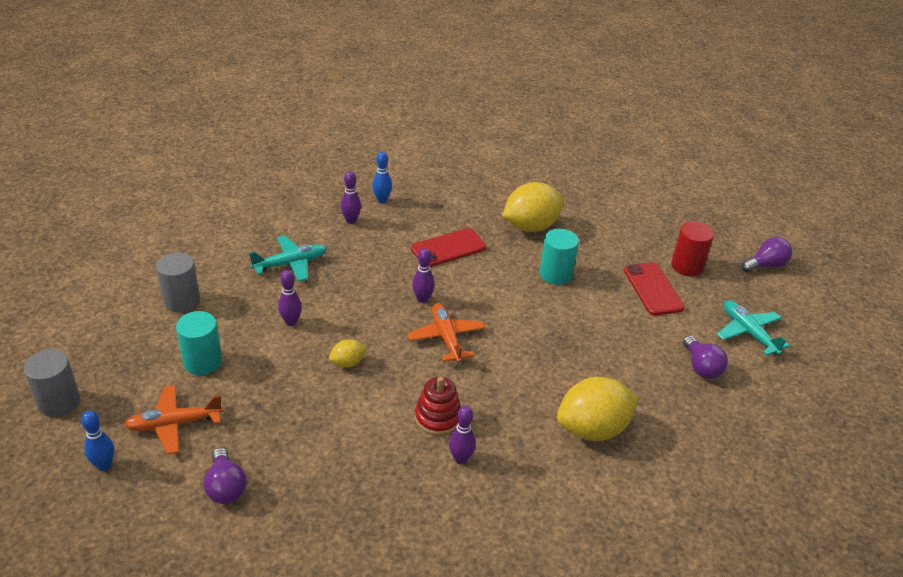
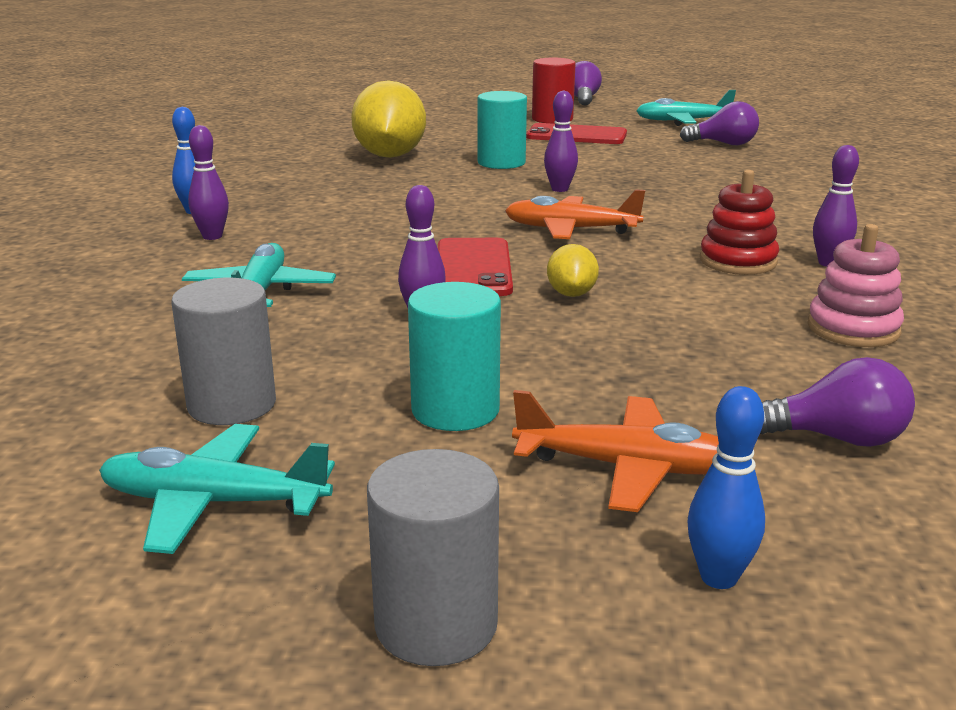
camera: 60 degrees left, 15 degrees down
(111, 326) = (213, 503): none -> turquoise plane
(174, 424) = (627, 468): orange plane -> orange plane turned 90 degrees counterclockwise
(359, 480) = (853, 329): none -> pink stacking toy
(422, 299) = (470, 228): purple bowling pin -> purple bowling pin (559, 189)
(448, 248) = (374, 197): red phone -> red phone (473, 268)
(592, 429) = (801, 197): yellow lemon -> none

